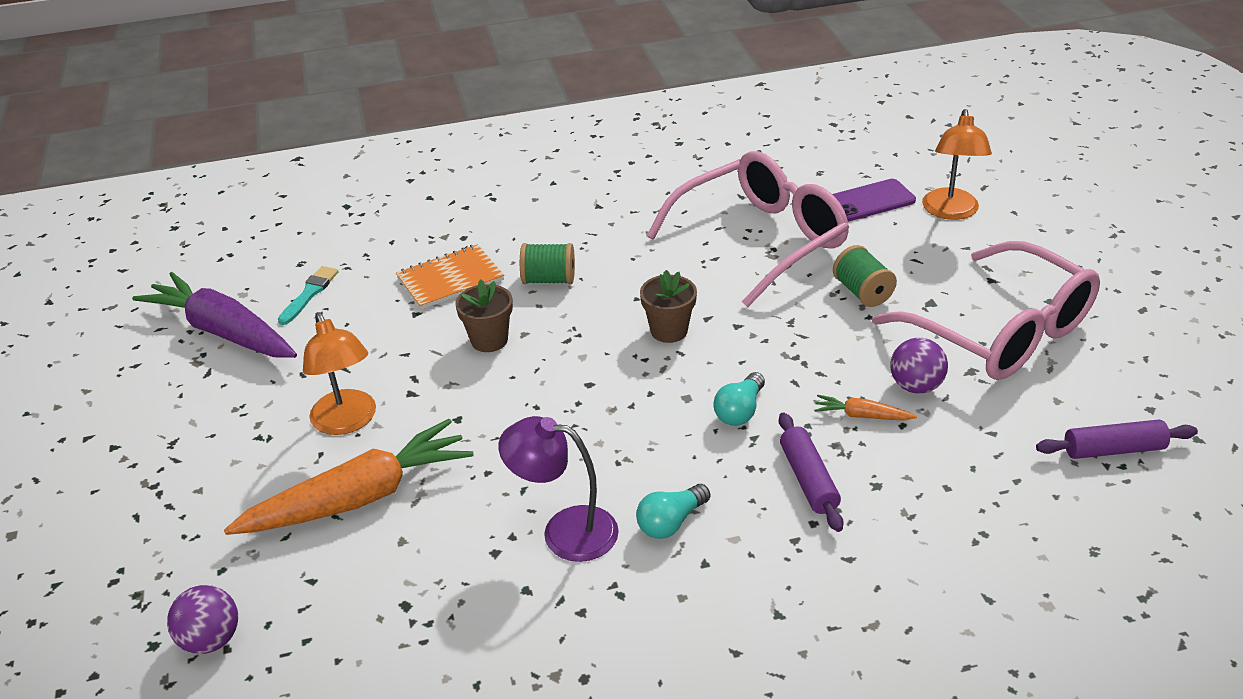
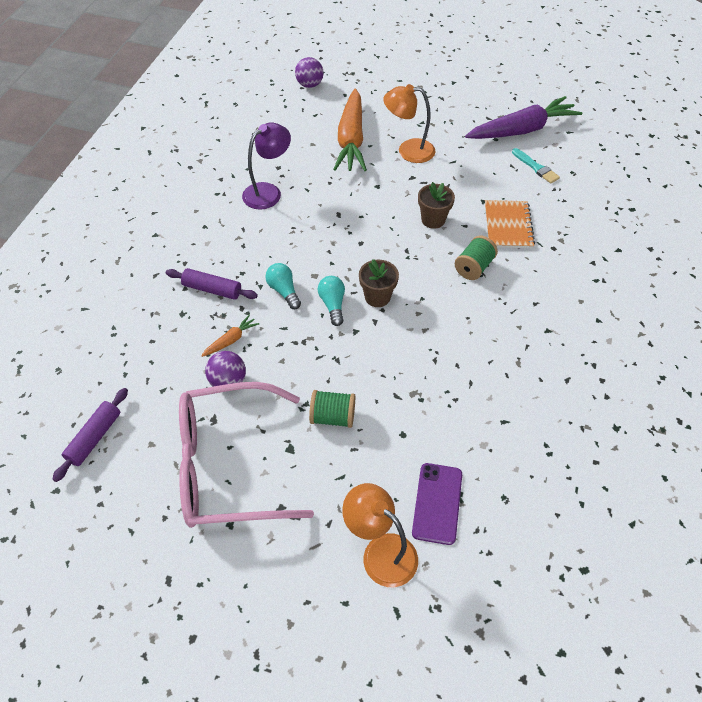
camera: 120 degrees right, 15 degrees up
(671, 522) = (238, 227): turquoise light bulb -> turquoise light bulb (333, 304)
(759, 240) = (436, 397): pink glasses -> none

